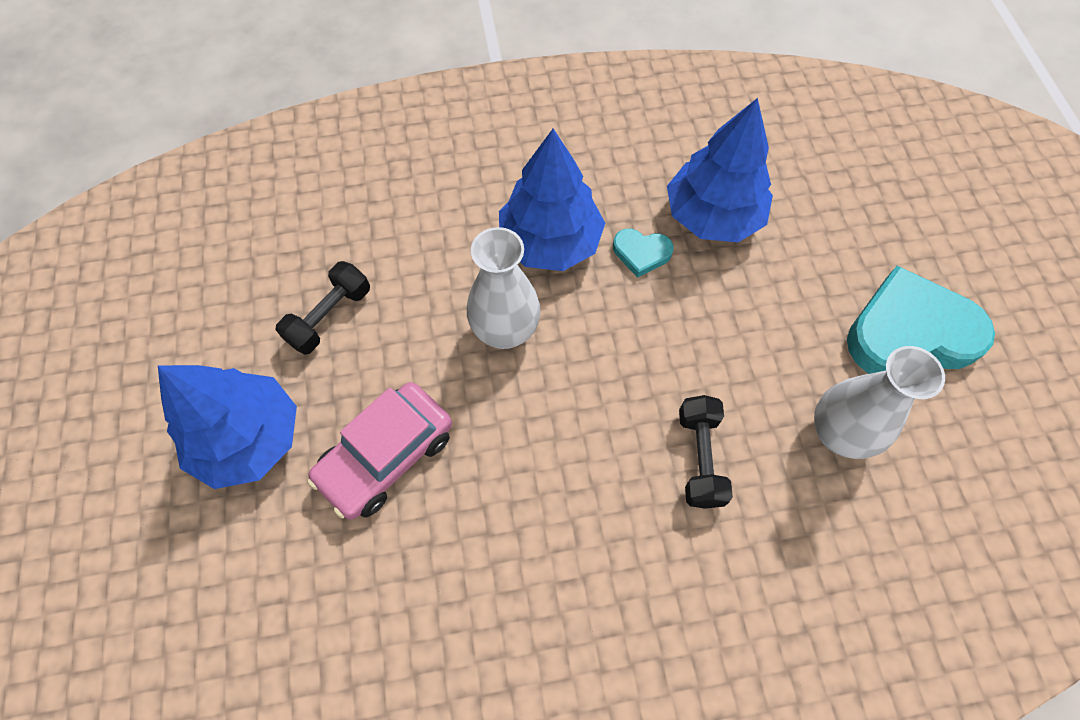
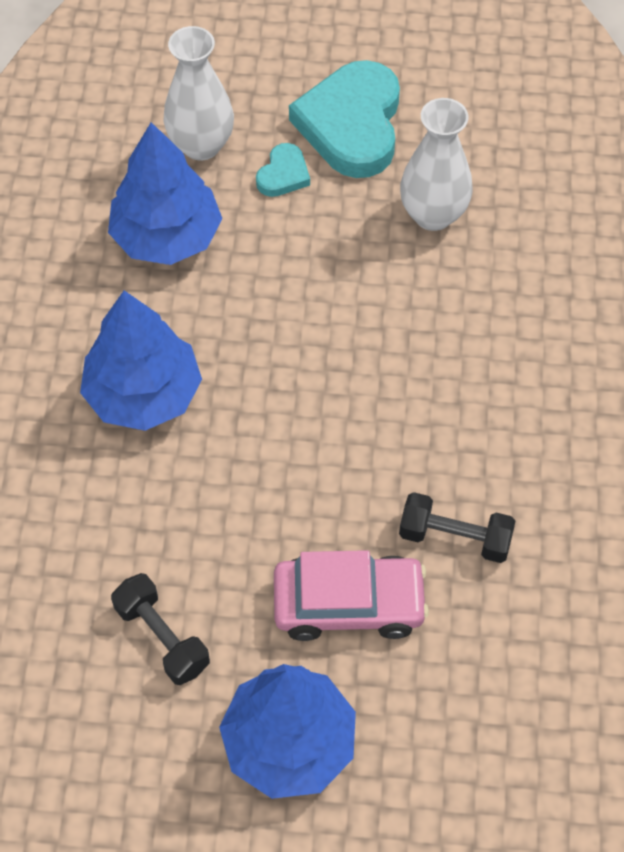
camera: 75 degrees left, 5 degrees down
(386, 456) = (349, 604): pink car -> pink car turned 60 degrees counterclockwise
(505, 330) = (239, 462): white vase -> white vase (201, 145)
(641, 253) = (189, 313): turquoise heart -> turquoise heart (283, 174)
(699, 458) = (426, 329): black dumbbell -> black dumbbell (455, 537)

